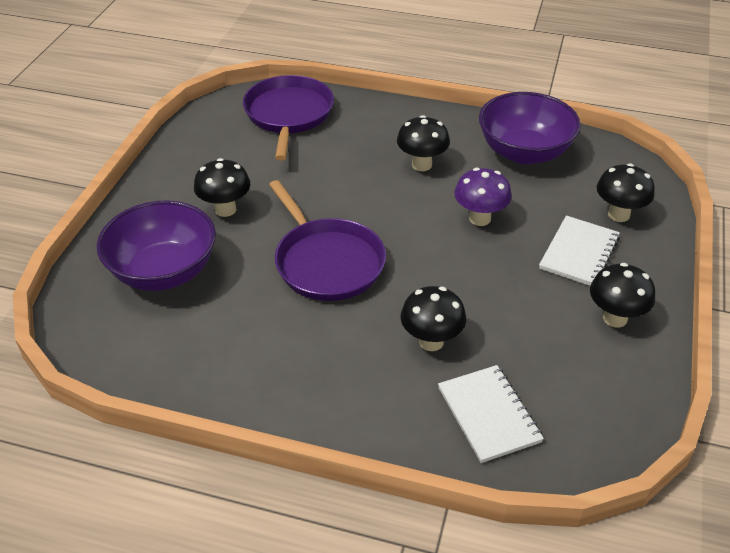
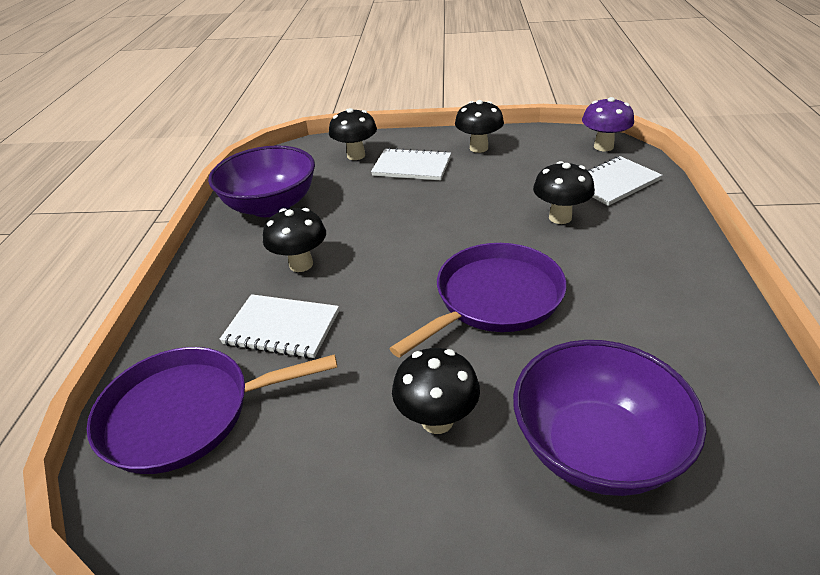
camera: 100 degrees left, 5 degrees down
(347, 152) = (282, 328): none -> white notebook
(480, 218) = (383, 216): purple mushroom -> purple mushroom (603, 147)

